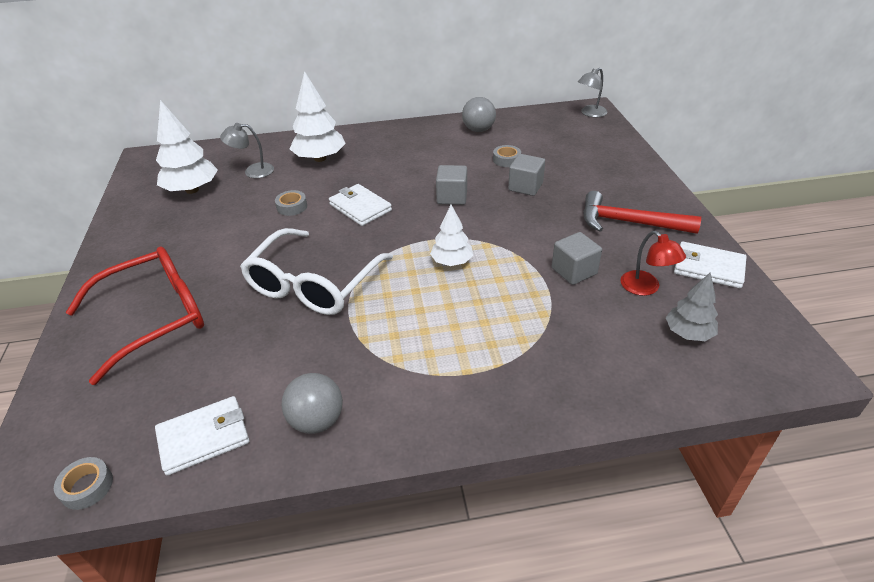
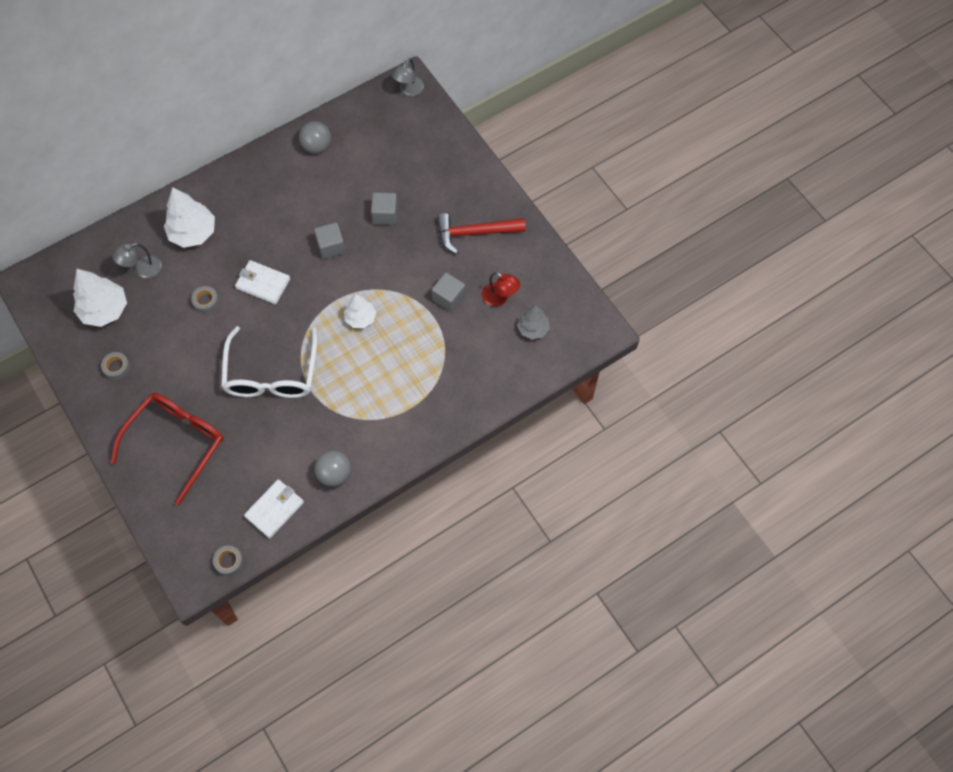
camera: 25 degrees left, 25 degrees up
(506, 160) = (357, 183): grey tape -> grey tape (117, 367)
(708, 268) = (537, 263): white wallet -> none

